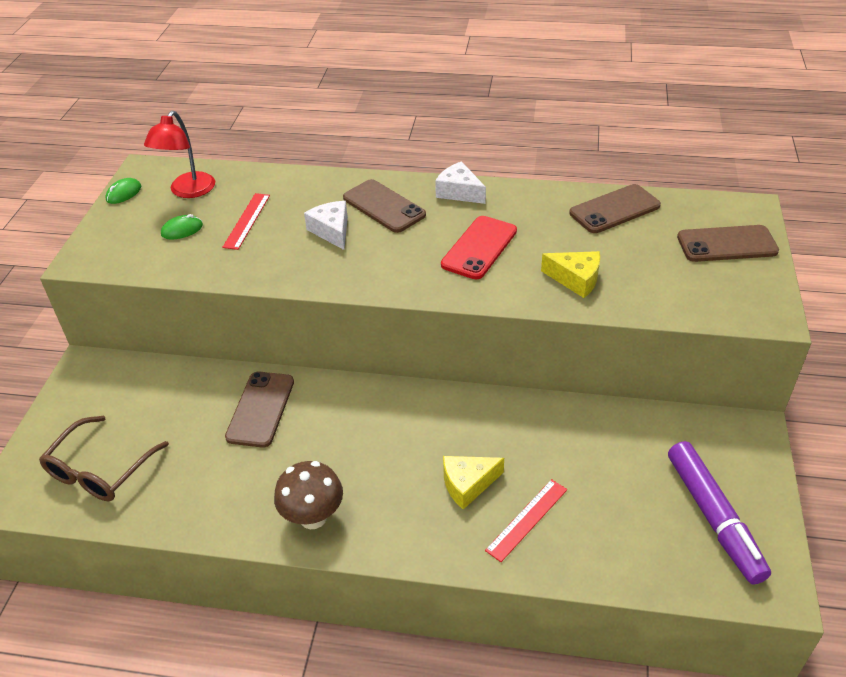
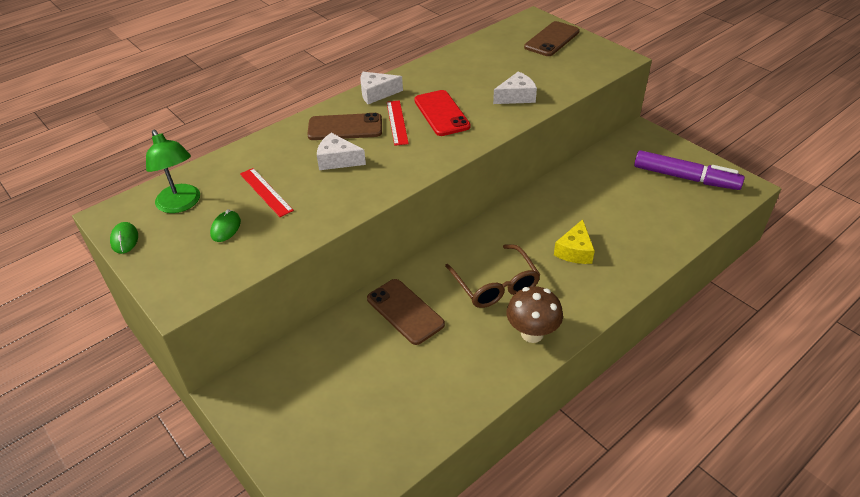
camera: 50 degrees left, 0 degrees up
(100, 470) = (362, 433): brown glasses -> brown glasses (495, 285)
(188, 191) = (181, 204): red lamp -> green lamp
(527, 519) = (624, 242): red ruler -> red ruler (397, 122)
(576, 279) = (516, 97): yellow cheese -> white cheese
(614, 209) = (475, 54): brown phone -> none

